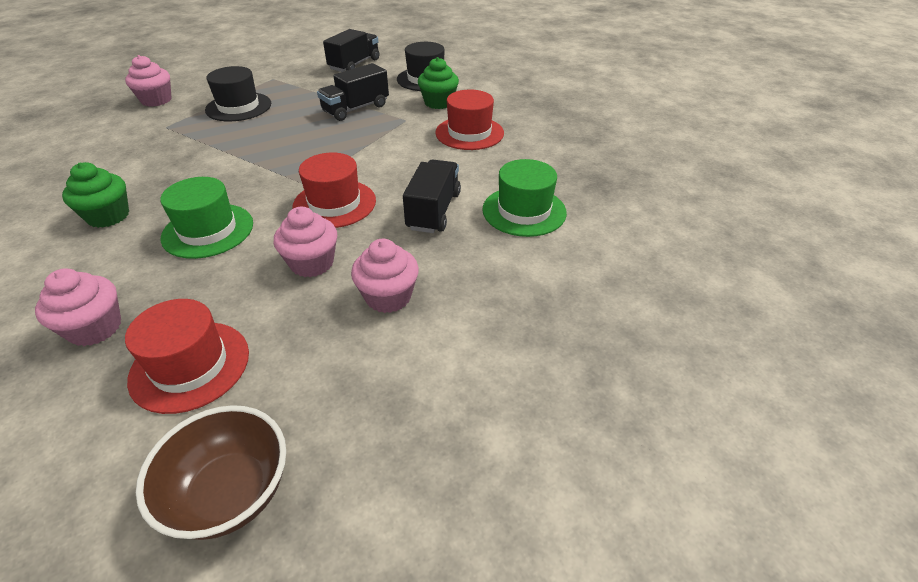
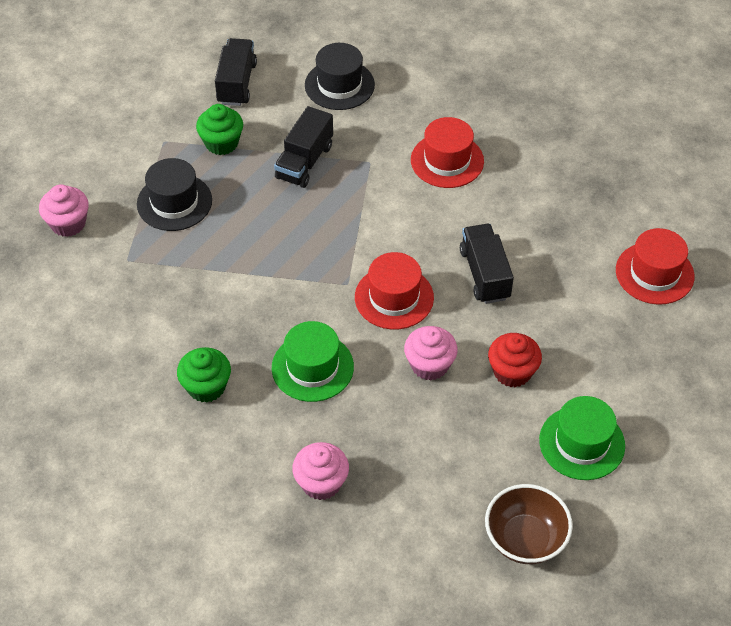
camera: 25 degrees left, 10 degrees up
(190, 366) = (421, 480): red hat -> red hat (654, 273)
(388, 297) = (512, 372): pink cupcake -> red cupcake
(438, 103) = (383, 122): green cupcake -> green cupcake (221, 143)
(524, 211) = (558, 246): green hat -> green hat (581, 443)

